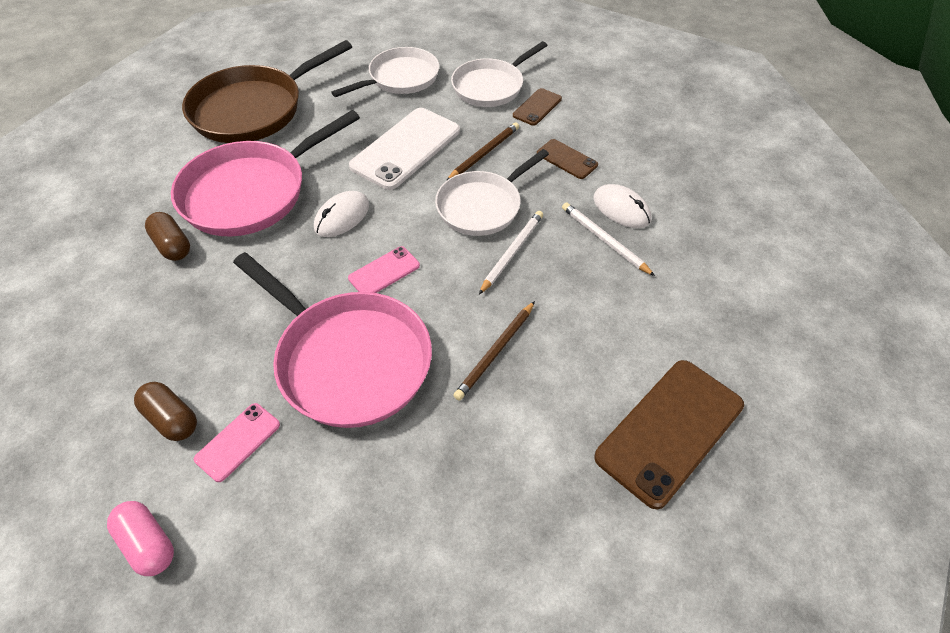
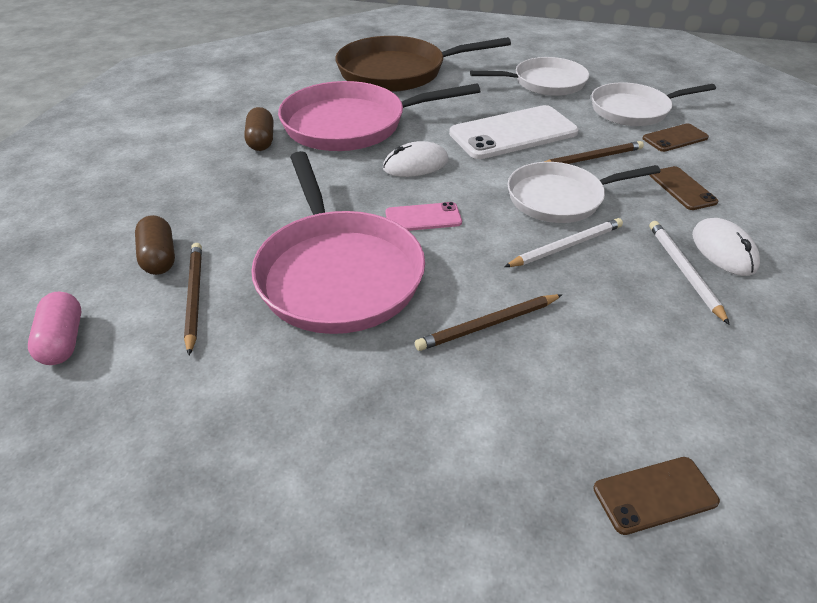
camera: 30 degrees right, 10 degrees down
(238, 442) = (194, 297): pink phone -> brown pencil
(670, 431) = (655, 495): brown phone -> brown phone, size x0.51

